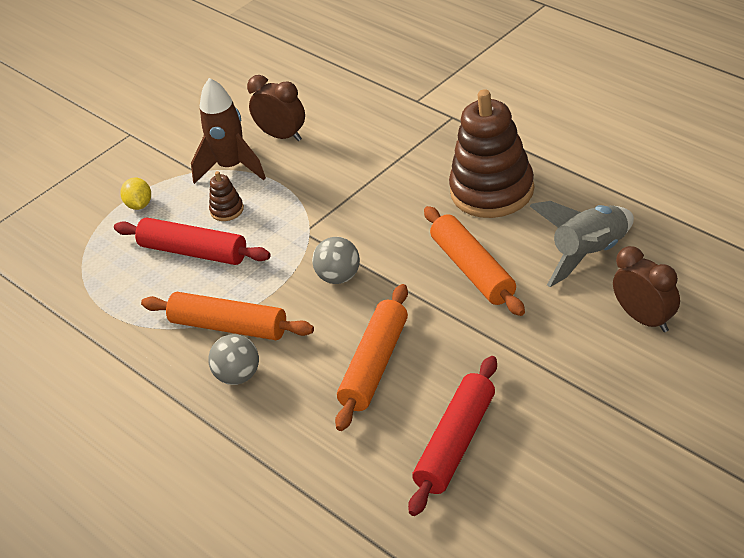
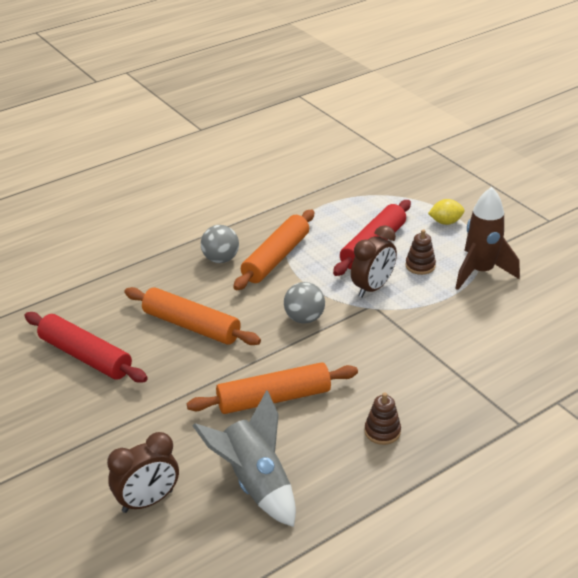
camera: 95 degrees right, 5 degrees down
(282, 136) = (520, 304): brown clock -> brown clock (372, 288)
(492, 191) = (382, 431): brown stacking toy -> brown stacking toy, size x0.41

